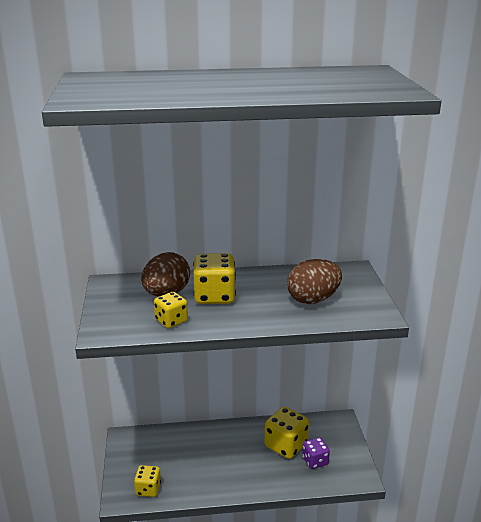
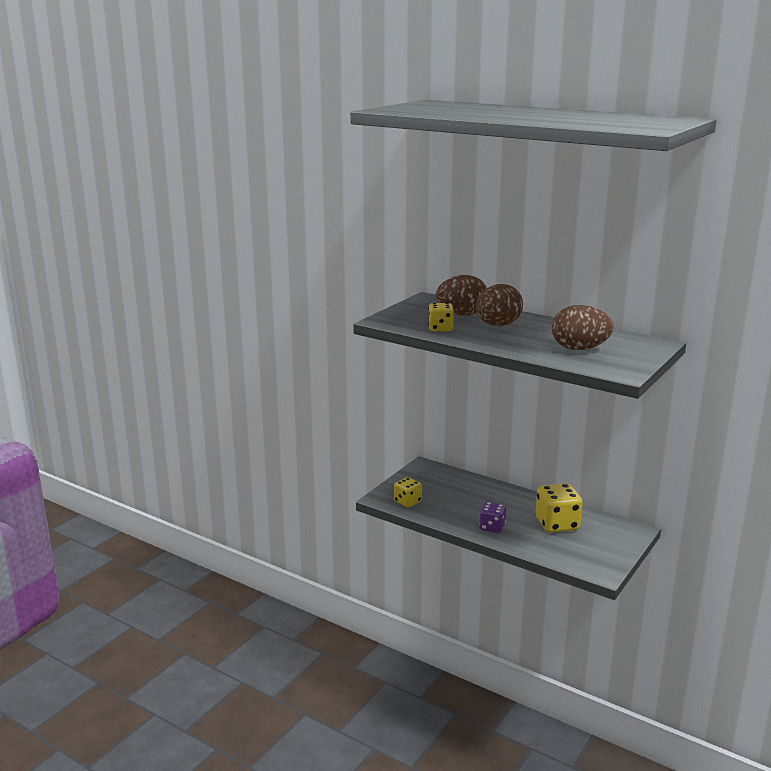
camera: 40 degrees right, 5 degrees down
(214, 296) = (497, 325): yellow dice -> brown egg
(315, 461) = (571, 544): purple dice -> purple dice (492, 527)

